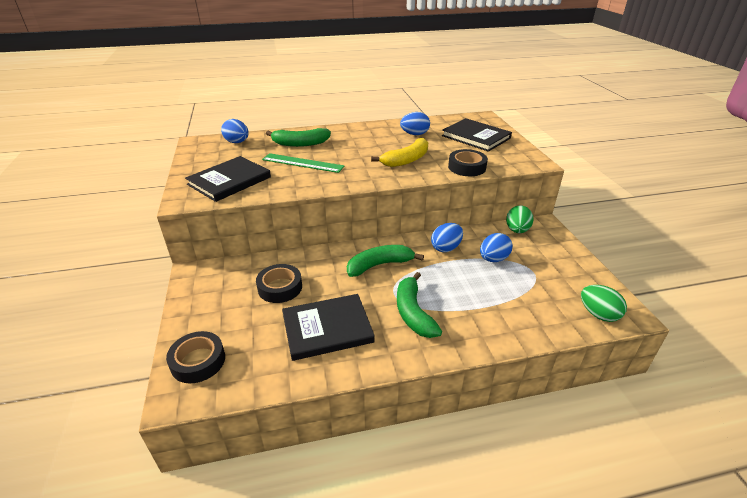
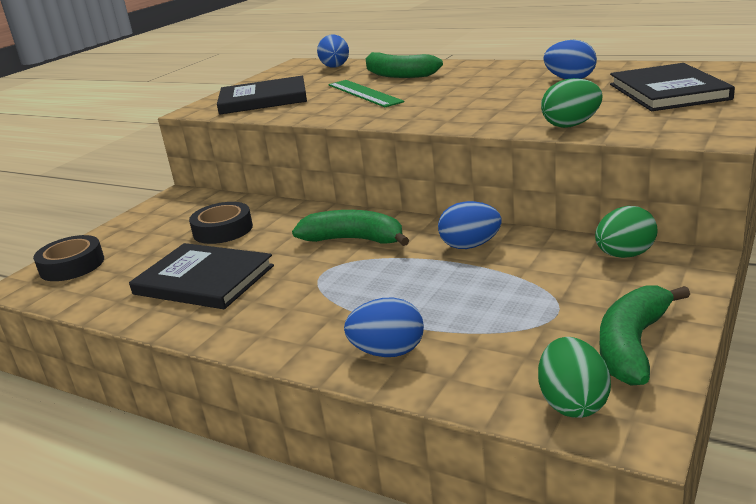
camera: 45 degrees right, 10 degrees down
(406, 160) = (497, 106): yellow banana -> none
(413, 313) = (310, 299): green banana -> green banana (633, 345)
(467, 167) = (571, 125): black tape -> green egg
(493, 259) = (518, 278): blue egg -> blue egg (388, 352)

